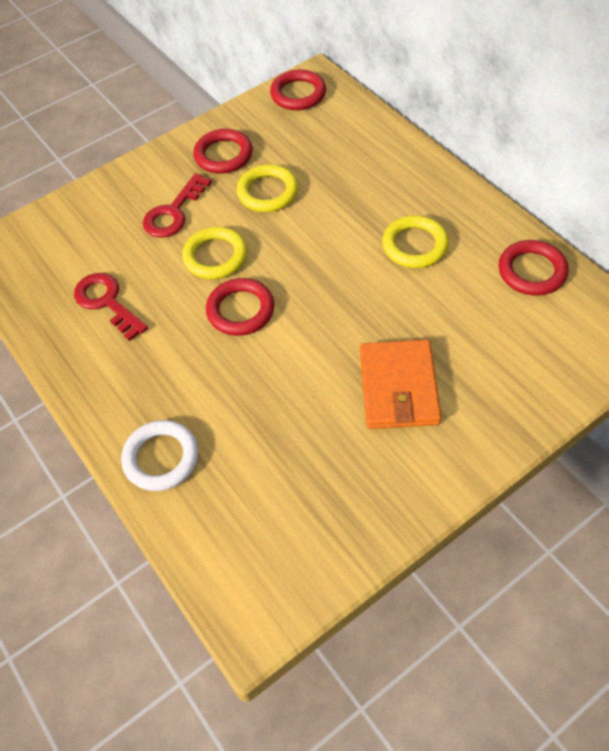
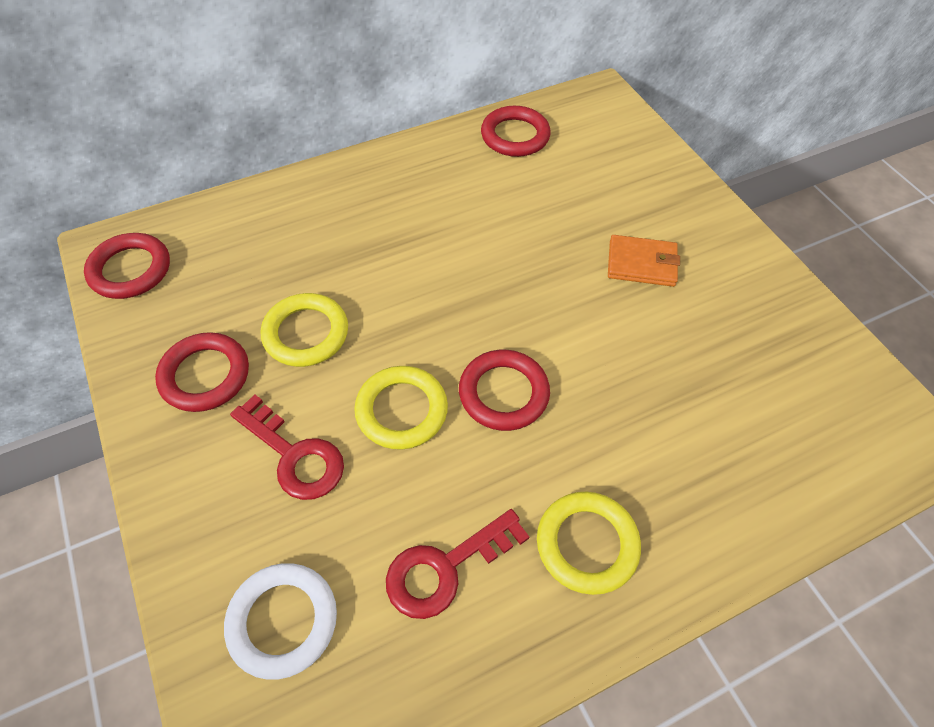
camera: 85 degrees left, 0 degrees up
(161, 458) = (722, 513): white ring -> white ring (283, 621)
(398, 387) = (642, 263): orange wallet -> orange wallet, size x0.66
(415, 245) = (452, 211): yellow ring -> yellow ring (587, 544)

